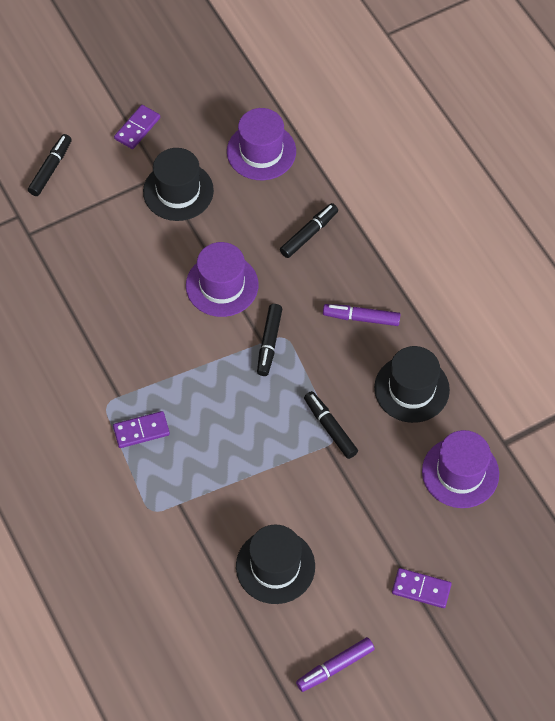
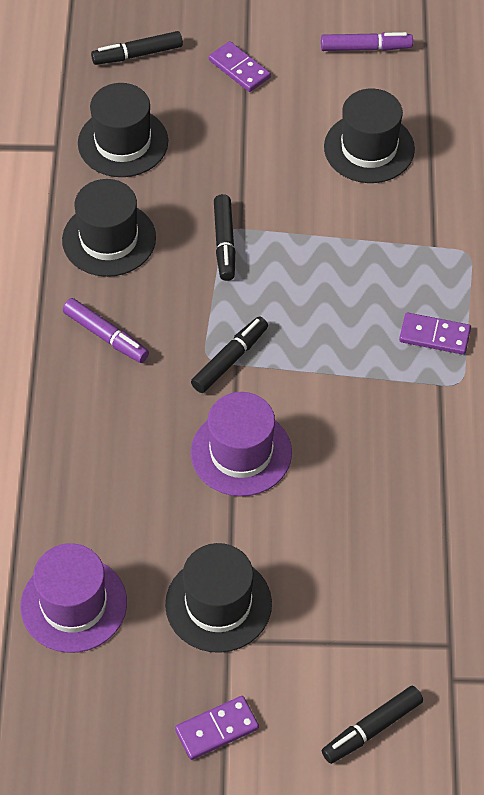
camera: 150 degrees left, 5 degrees down
(309, 234) = (93, 463): black marker -> black marker (137, 54)
(460, 472) = (123, 142): purple hat -> black hat

